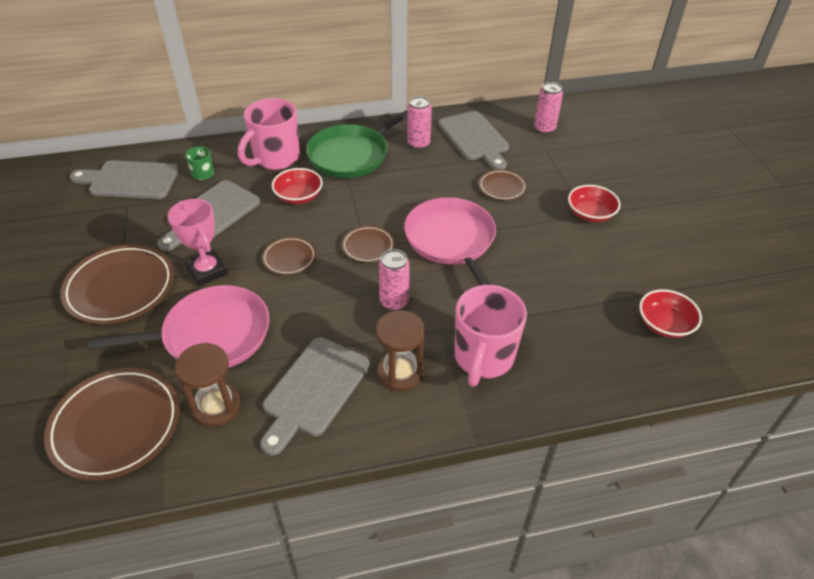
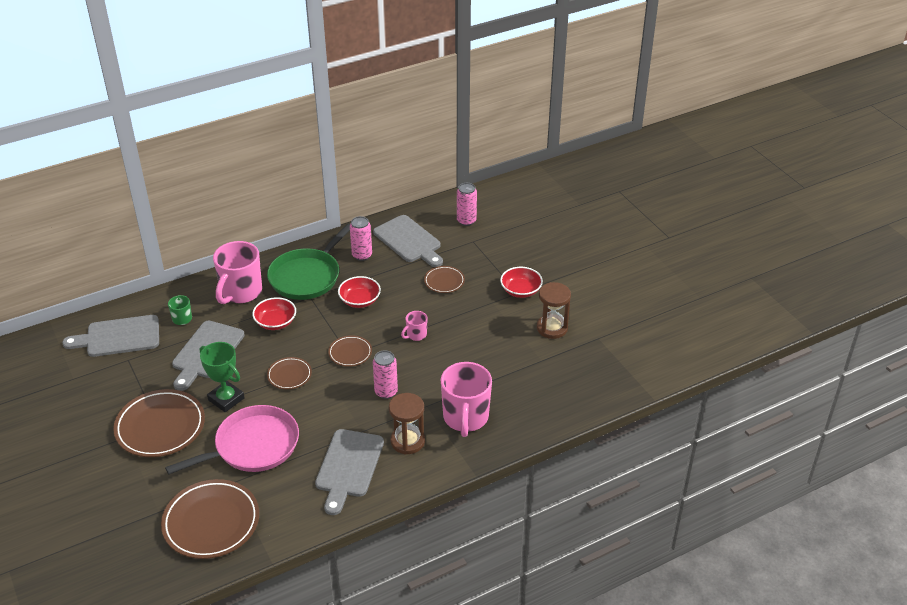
camera: 15 degrees left, 5 degrees down
(207, 271) = (226, 399): pink trophy -> green trophy
(216, 406) = (280, 493): brown hourglass -> brown hourglass (552, 328)
(451, 241) = (416, 335): pink pan -> pink mug
(664, 324) = (591, 366): red bowl -> red bowl (360, 300)

